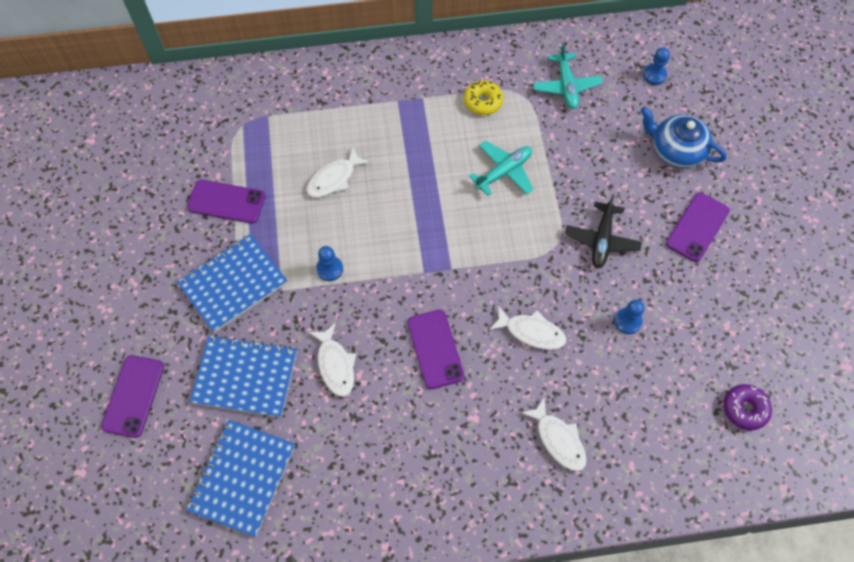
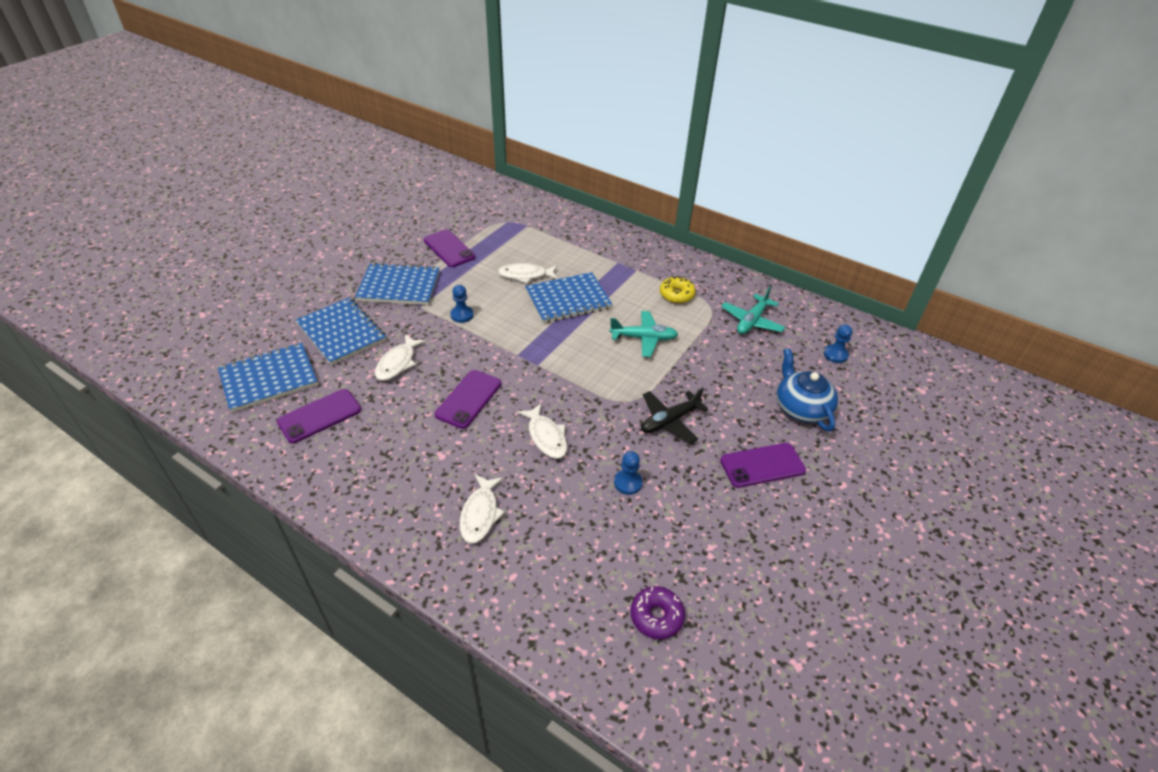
camera: 40 degrees right, 20 degrees down
(133, 396) = (276, 300): purple phone -> purple phone (320, 416)
(400, 178) = (568, 299): none -> blue notebook

